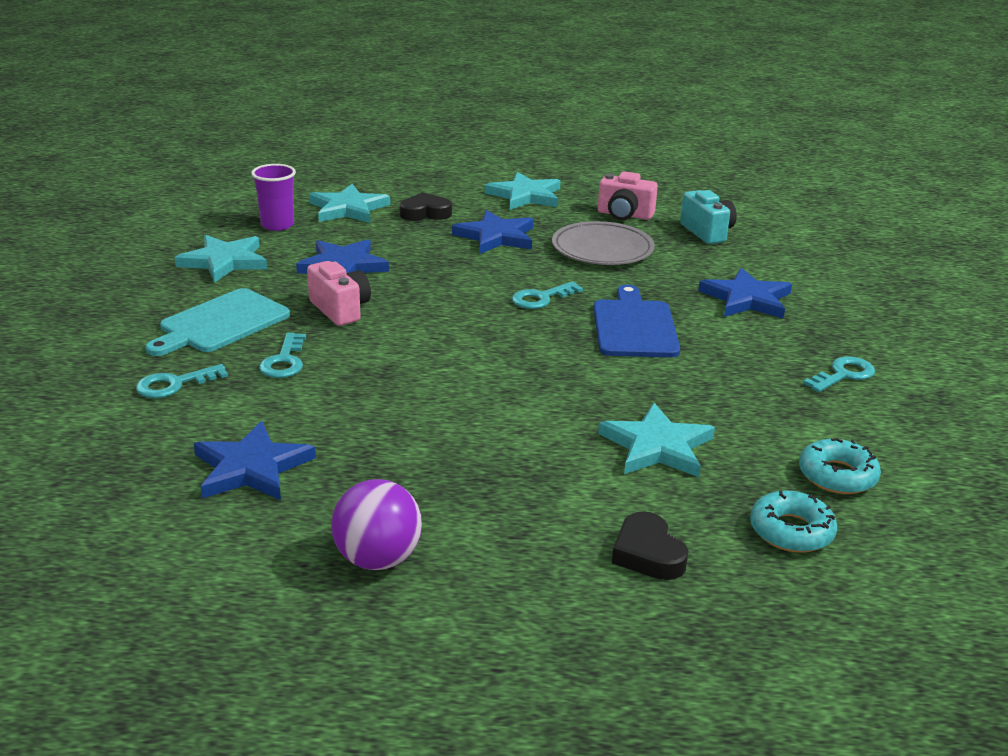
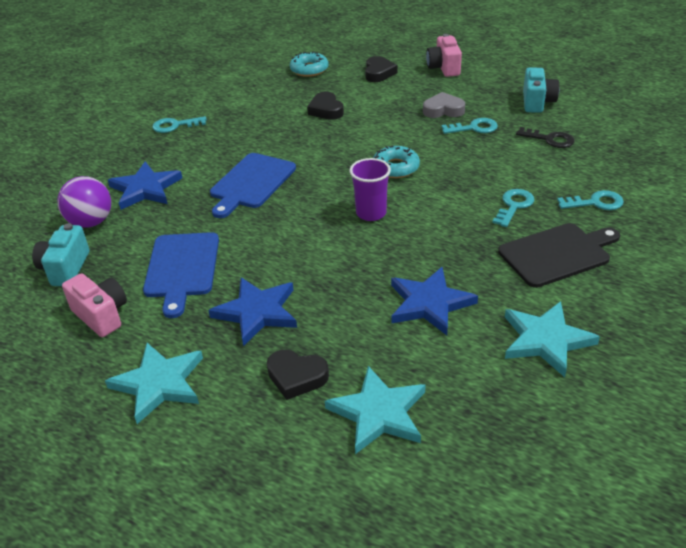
camera: 150 degrees left, 10 degrees up
(221, 323) = (557, 254): turquoise cutting board -> black cutting board
(251, 468) = (550, 139): blue star -> black key
(277, 225) = (474, 398): purple cup -> purple cup (371, 213)
(289, 546) = (537, 102): none -> turquoise camera
(340, 310) = (454, 247): pink camera -> pink camera (444, 68)
(377, 559) = (498, 91): purple ball -> purple ball (91, 222)
(459, 489) = (443, 110): none -> grey heart
(541, 298) = (289, 223): turquoise key -> turquoise key (474, 128)
(602, 249) = (182, 268): grey plate -> blue cutting board
(657, 446) = (326, 110): turquoise star -> black heart
(837, 475) = (258, 83): turquoise donut -> turquoise donut (395, 167)

